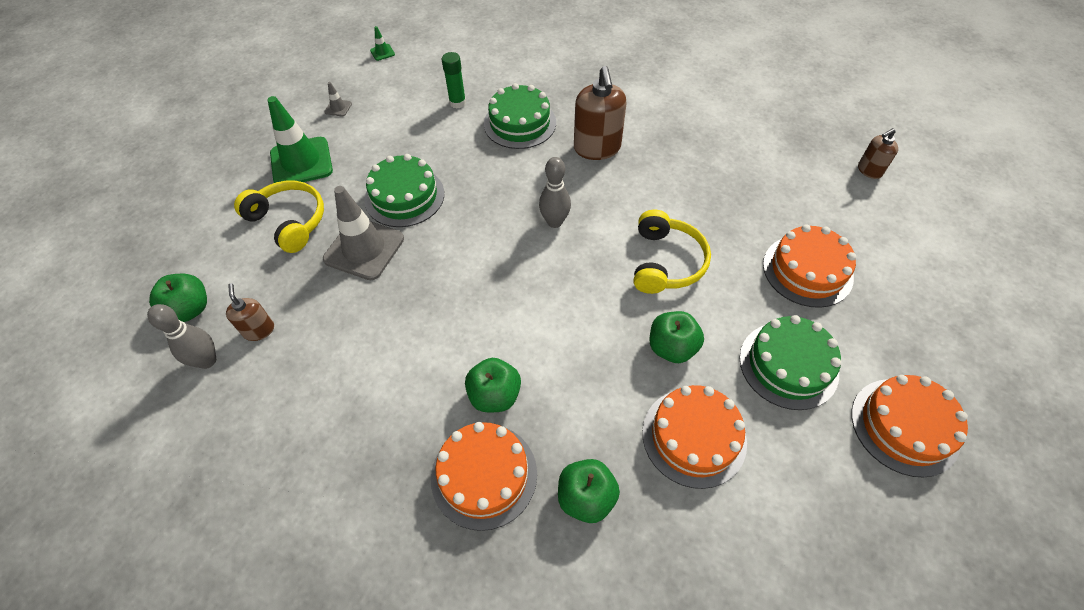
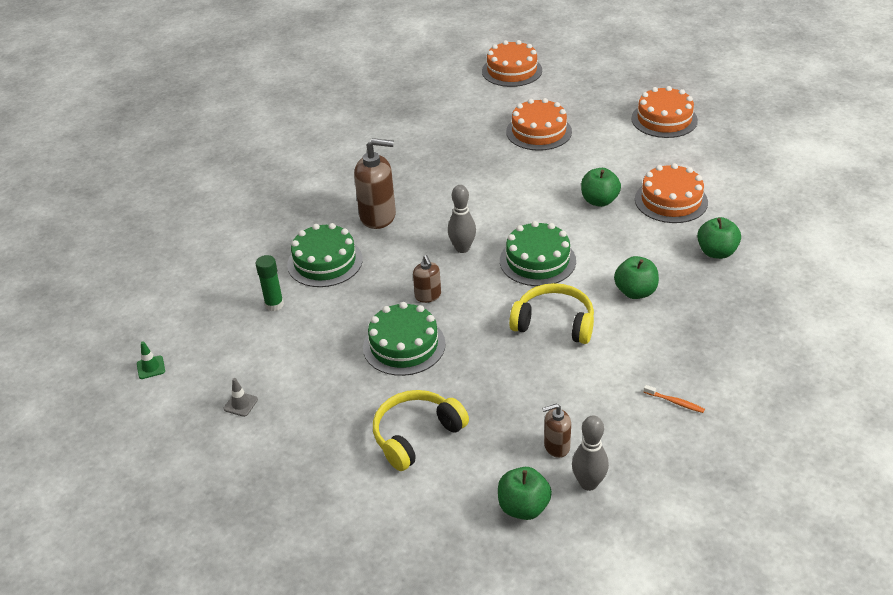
camera: 80 degrees left, 15 degrees down
(301, 162) = (325, 432): green traffic cone -> none
(307, 442) = (675, 402): none -> orange toothbrush
(364, 249) = (468, 373): grey traffic cone -> none
(484, 475) = (701, 300): orange cake -> orange cake (512, 71)
(665, 262) = (519, 194): yellow headphones -> yellow headphones (554, 323)
(788, 365) = (617, 153): green cake -> green cake (537, 261)
(869, 170) = (448, 88): brown soap dispenser -> brown soap dispenser (428, 296)

